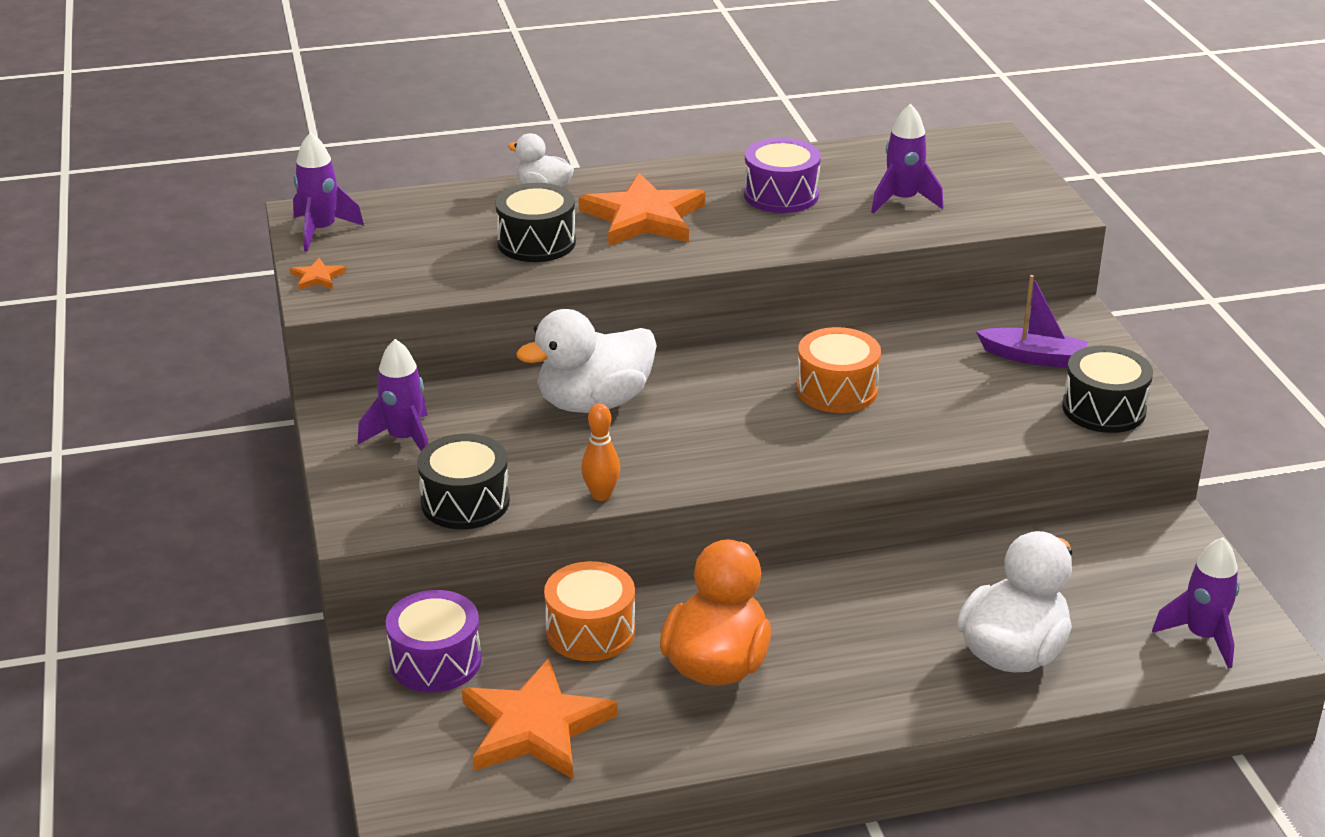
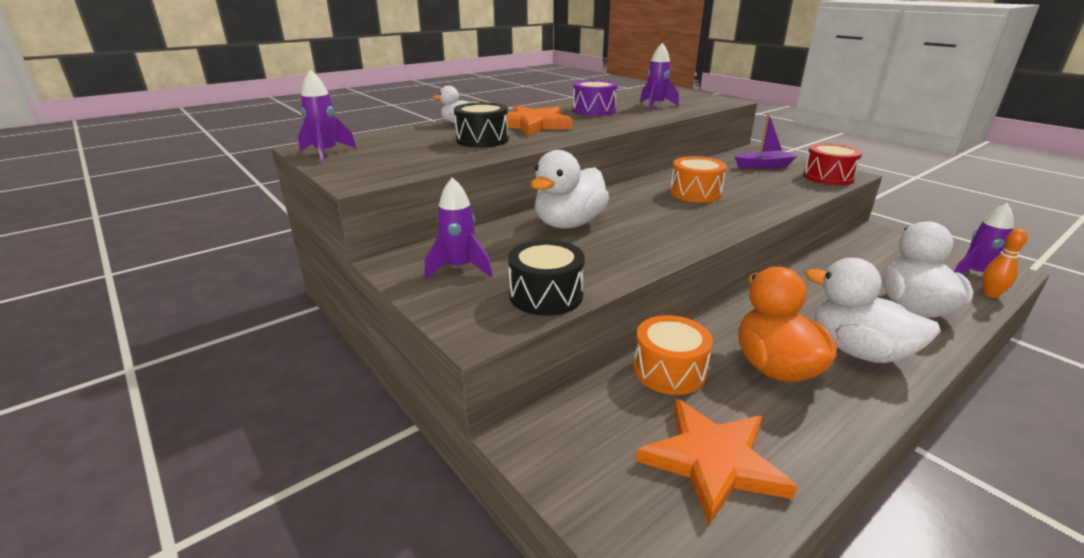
camera: 25 degrees left, 5 degrees down
(317, 277) = (343, 172): orange star -> none
(435, 661) = (580, 432): purple drum -> none
(601, 495) = (635, 268): orange bowling pin -> orange bowling pin (990, 294)
(846, 679) = (857, 351): none -> white duck
(1104, 409) = (828, 177): black drum -> red drum

